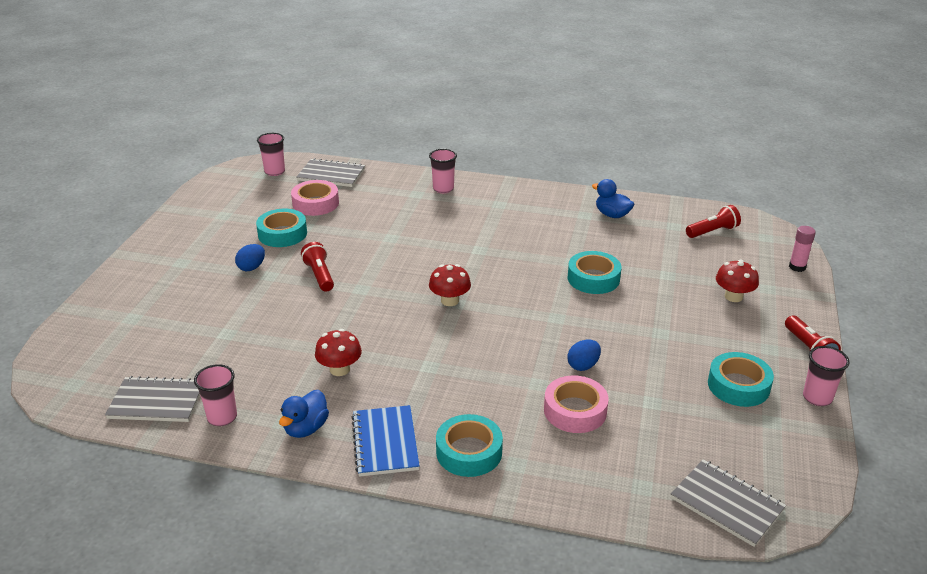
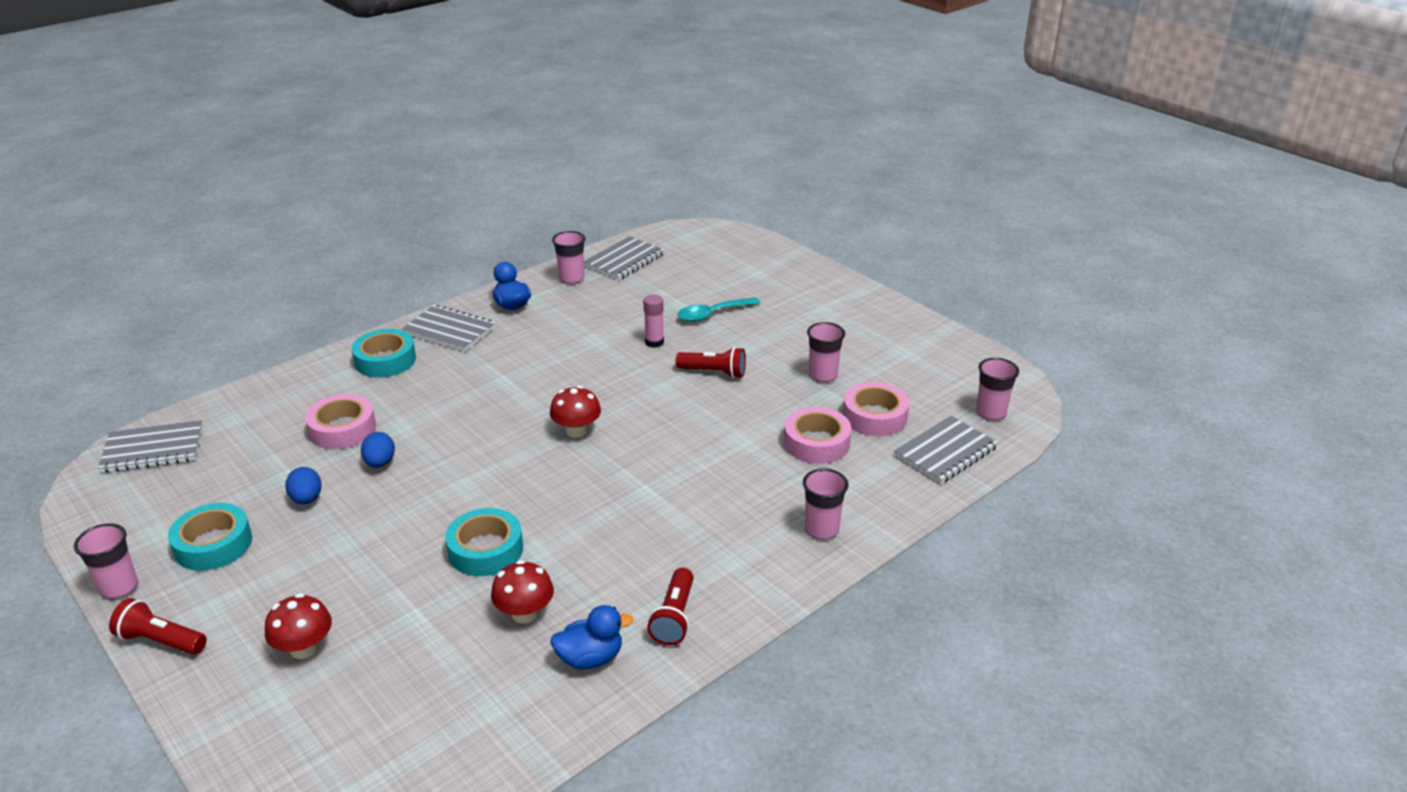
camera: 125 degrees right, 0 degrees up
(230, 308) = (712, 314): none -> turquoise spoon
(251, 267) = (772, 341): blue egg -> blue egg (307, 499)
(282, 234) = (823, 375): turquoise tape -> pink cup
(339, 369) = (558, 339): red mushroom -> red mushroom (525, 613)
(365, 213) = (816, 443): none -> pink tape
(385, 442) = (449, 330): blue notebook -> grey notebook
(712, 231) = (430, 742): red flashlight -> red flashlight (674, 617)
(797, 267) = (255, 770): pink glue stick -> pink glue stick (654, 342)

